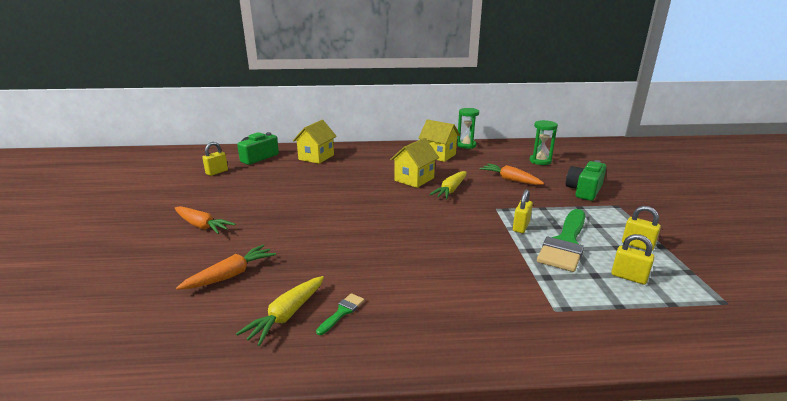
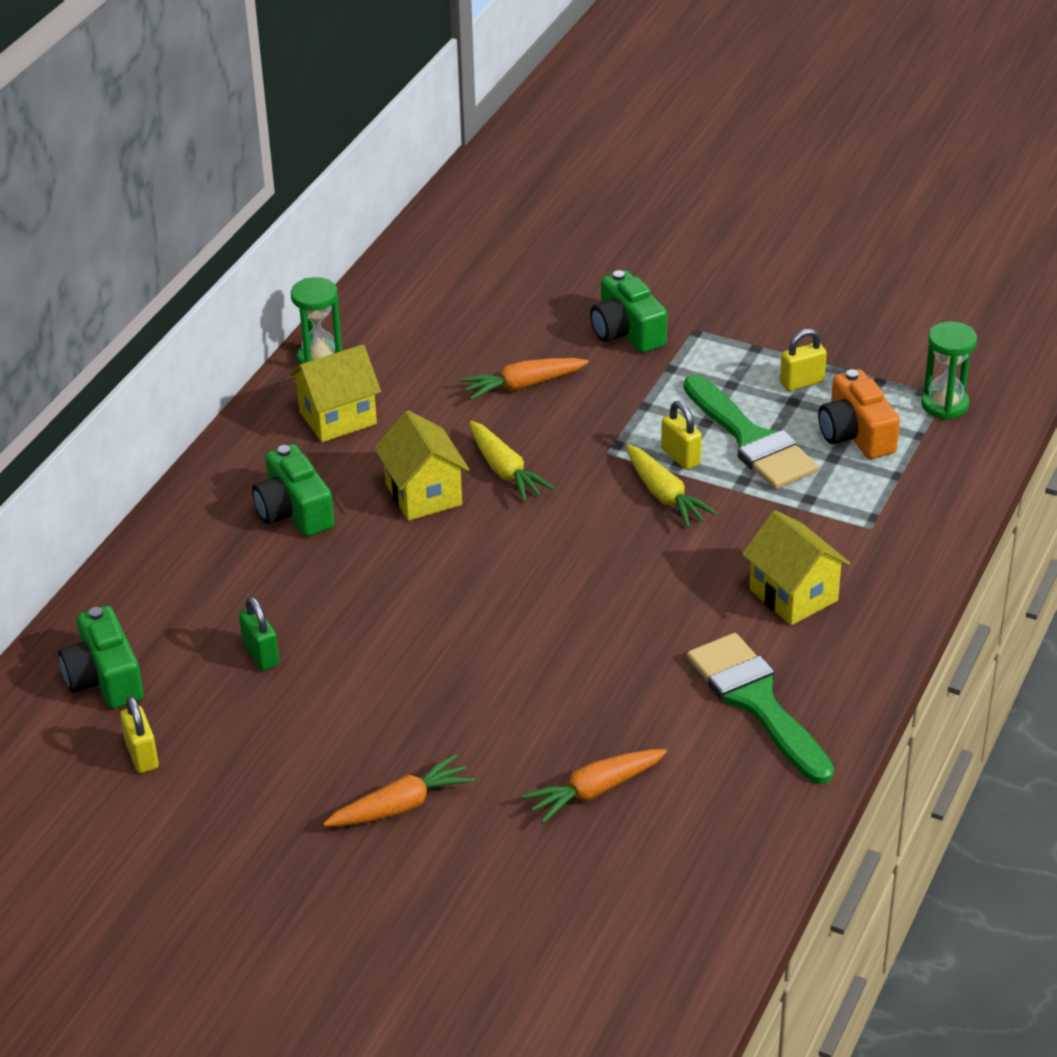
camera: 60 degrees left, 15 degrees up
(231, 275) = (594, 791): orange carrot -> orange carrot turned 105 degrees counterclockwise
(286, 315) = (730, 753): yellow carrot -> yellow carrot (664, 495)
(287, 176) = (261, 655): none -> green padlock
(316, 157) = (188, 588): yellow house -> yellow house (793, 595)
(342, 312) = (757, 702): green brush -> green brush, size x2.43
(376, 161) = (294, 511): none -> green camera
(540, 161) = (480, 311): green hourglass -> green hourglass (944, 405)
(628, 277) = (855, 434): yellow padlock -> orange camera

